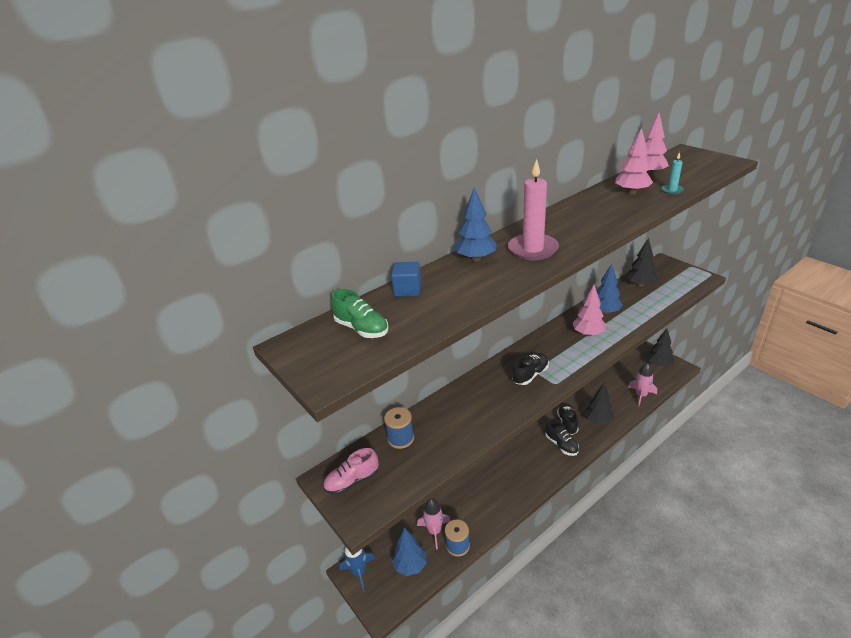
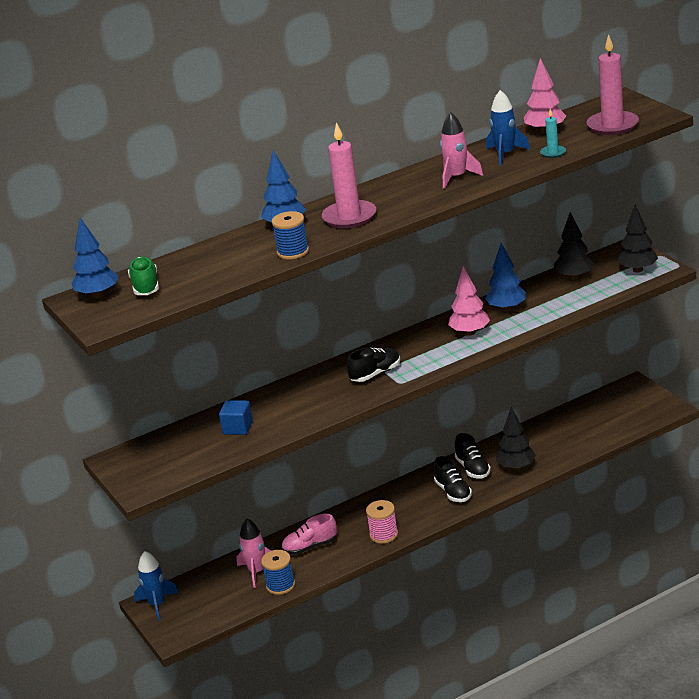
camera: 10 degrees right, 5 degrees down
(352, 481) = (141, 462): pink shoe -> pink shoe (310, 547)
(362, 329) = (145, 286): green shoe -> green shoe turned 150 degrees counterclockwise
(401, 438) = (203, 429): blue spool -> blue spool (293, 252)
(407, 290) = (202, 254): blue cube -> blue cube (238, 428)
(410, 565) = (218, 600): blue tree -> blue tree (98, 295)
(524, 488) = (384, 535): none -> pink spool
(567, 423) = (473, 469): black shoe -> black shoe turned 150 degrees clockwise
(632, 192) = (505, 154): pink tree -> blue rocket
(641, 395) = (591, 440): pink rocket -> pink rocket (457, 177)
(659, 364) = (640, 404): black tree -> black tree (638, 270)
(701, 169) = (612, 125): none -> pink candle

